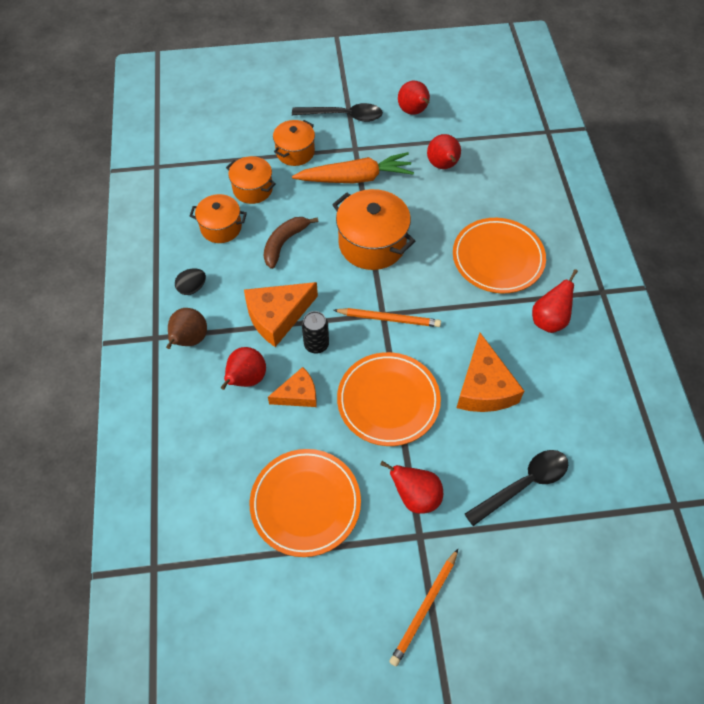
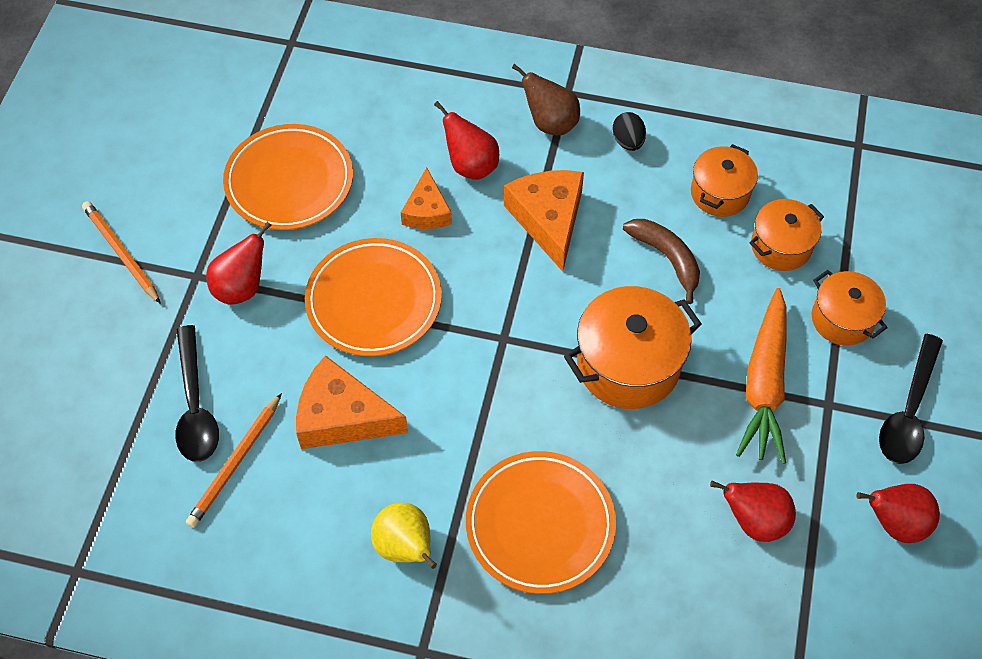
camera: 110 degrees right, 0 degrees up
(316, 344) = (488, 249): black can -> none
(389, 318) = (493, 342): orange pencil -> orange pencil (236, 463)
(549, 320) = (405, 547): red pear -> yellow pear

